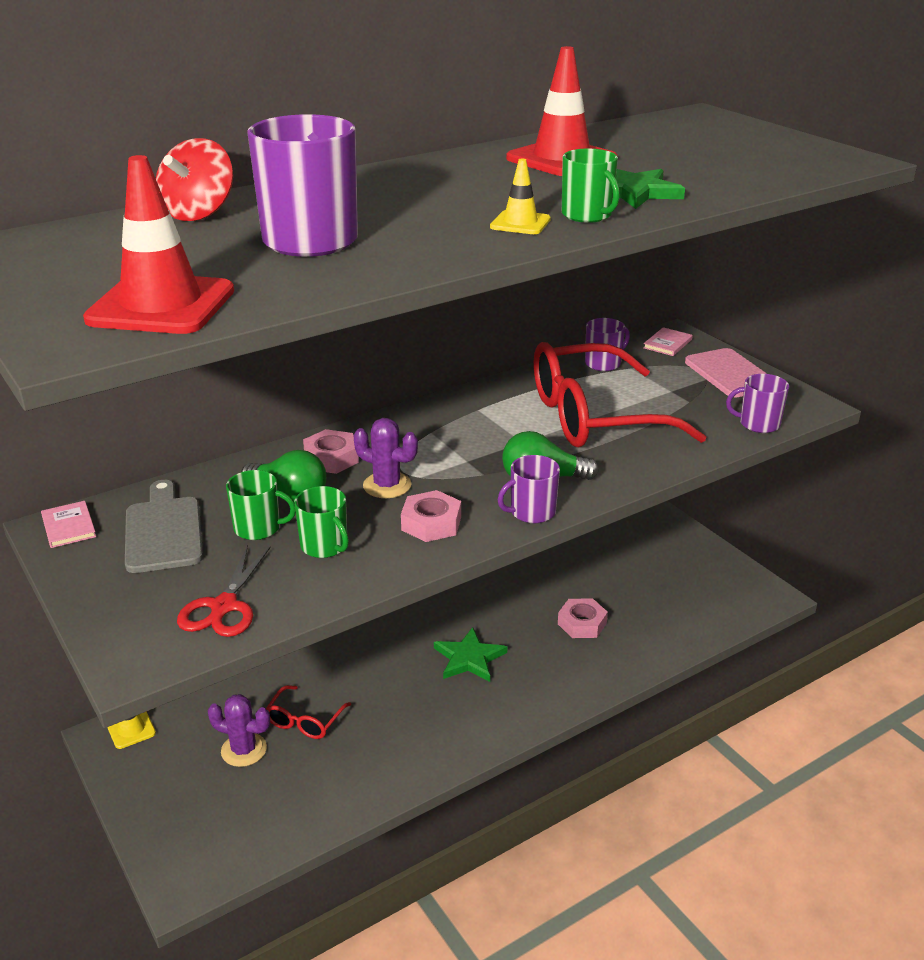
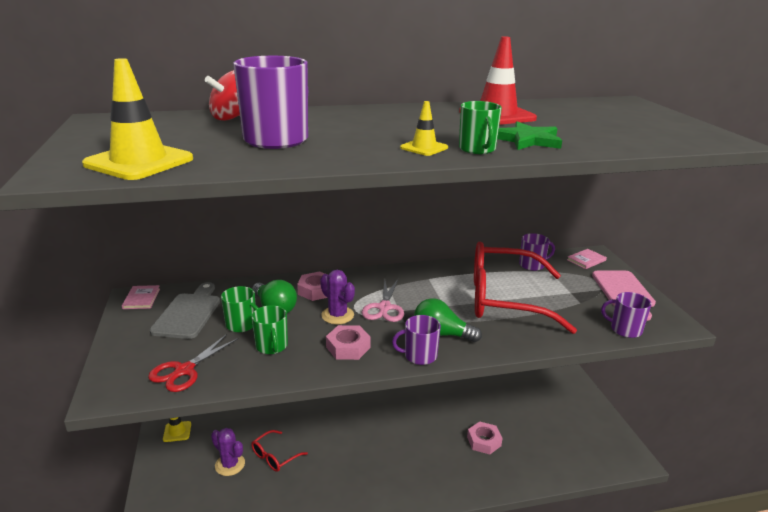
camera: 20 degrees right, 5 degrees down
(161, 305) = (139, 162): red traffic cone -> yellow traffic cone
(444, 461) = (384, 307): none -> pink scissors
(469, 658) = (397, 444): green star -> none

